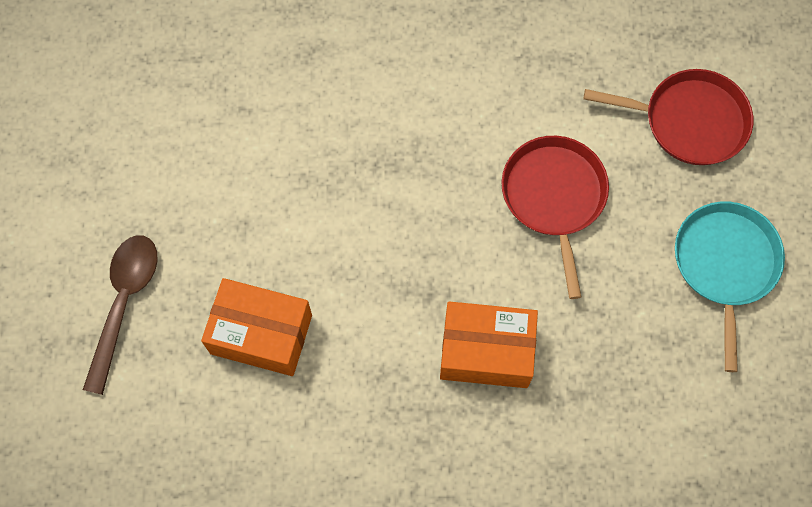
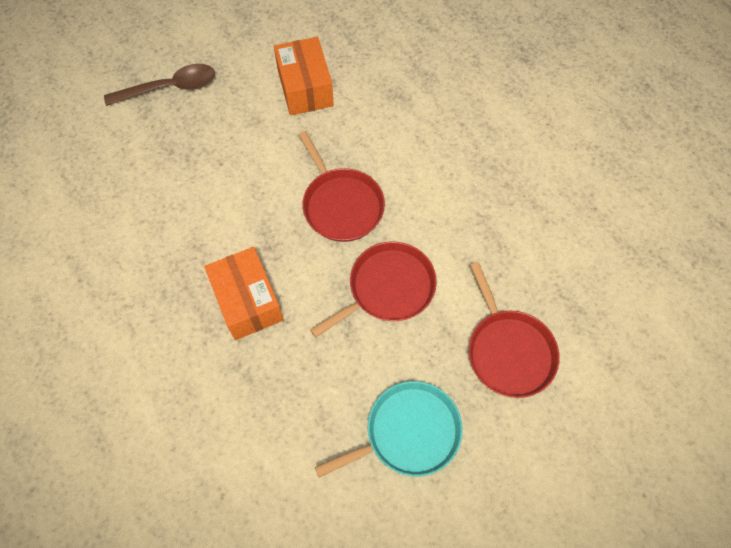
camera: 60 degrees right, 5 degrees down
(261, 334) = (189, 166): orange box -> orange box (305, 88)
(421, 190) = (341, 205): none -> red pan

